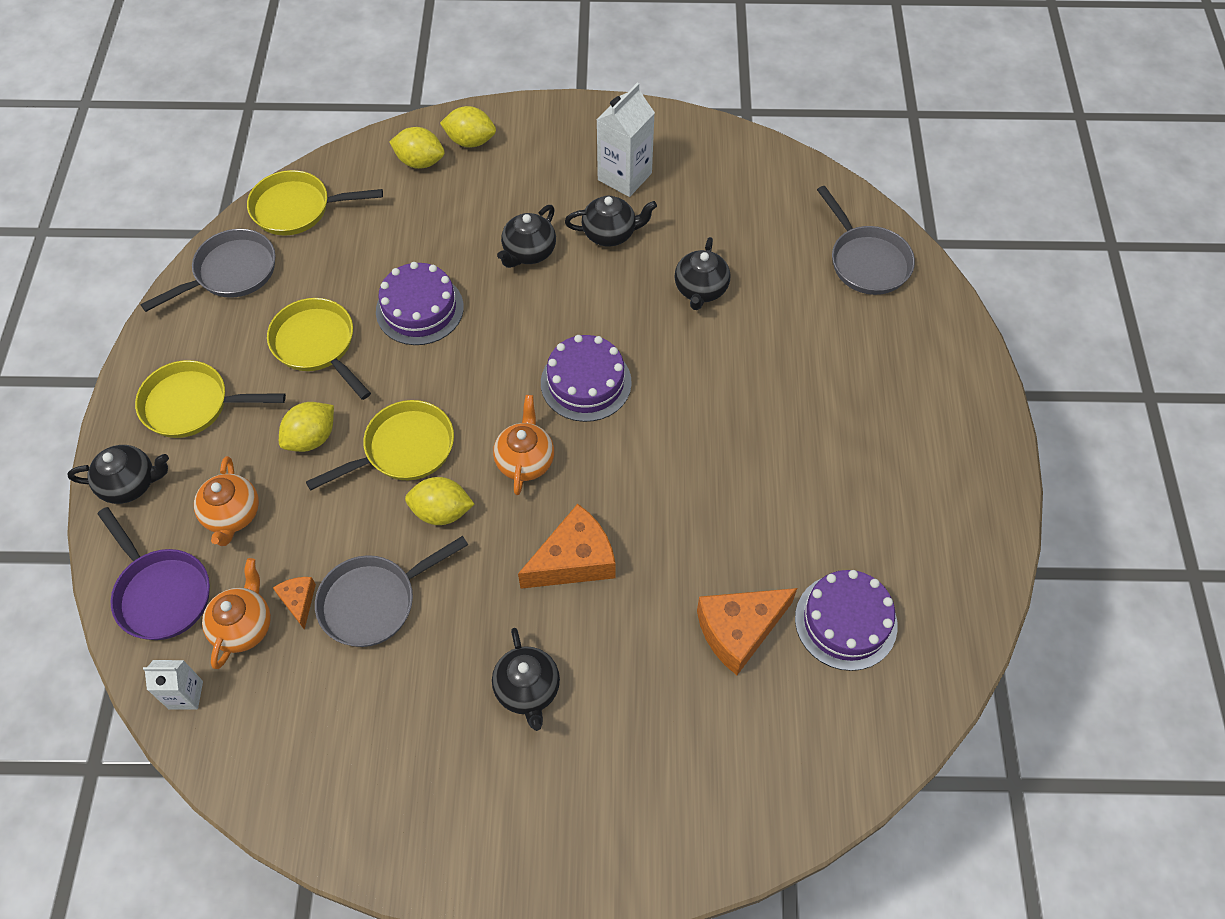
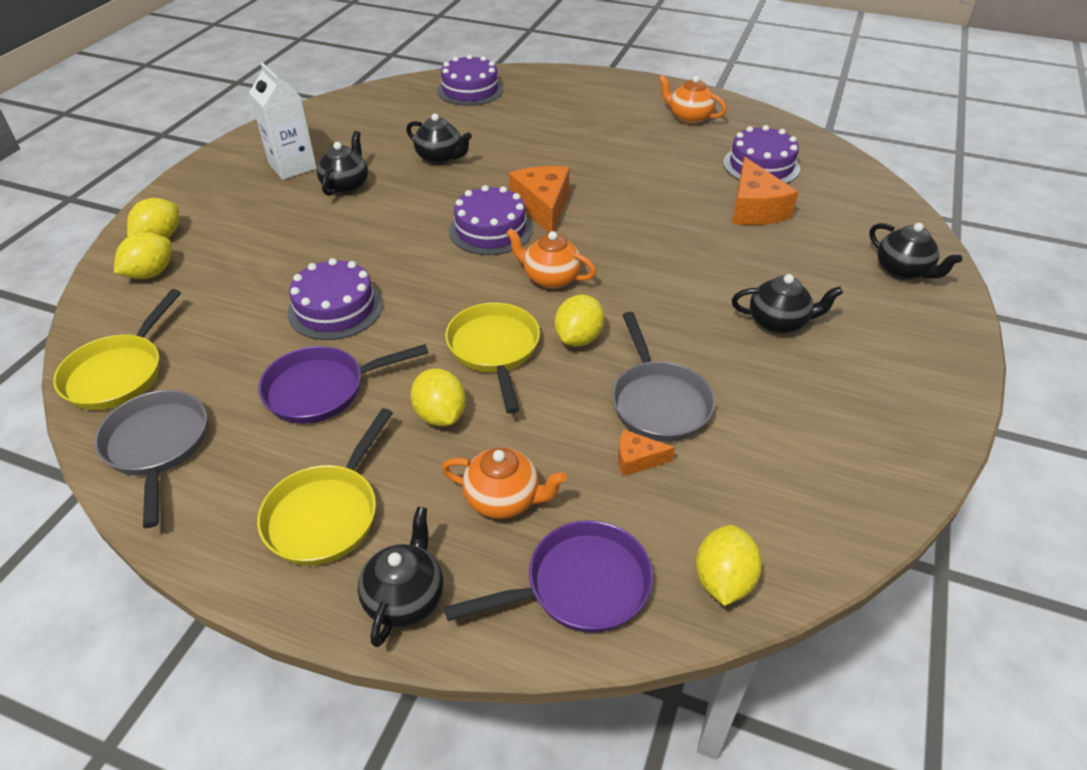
camera: 70 degrees left, 15 degrees down
(185, 695) = (723, 580): white carton -> yellow lemon
(243, 626) = (652, 512): orange teapot -> orange teapot (689, 117)
(317, 345) = (322, 390): yellow pan -> purple pan
(529, 252) = (326, 231): black teapot -> black teapot (903, 271)
(574, 560) = (663, 272): orange cheese -> orange cheese (542, 207)
(866, 261) = (470, 90): grey pan -> purple cake

